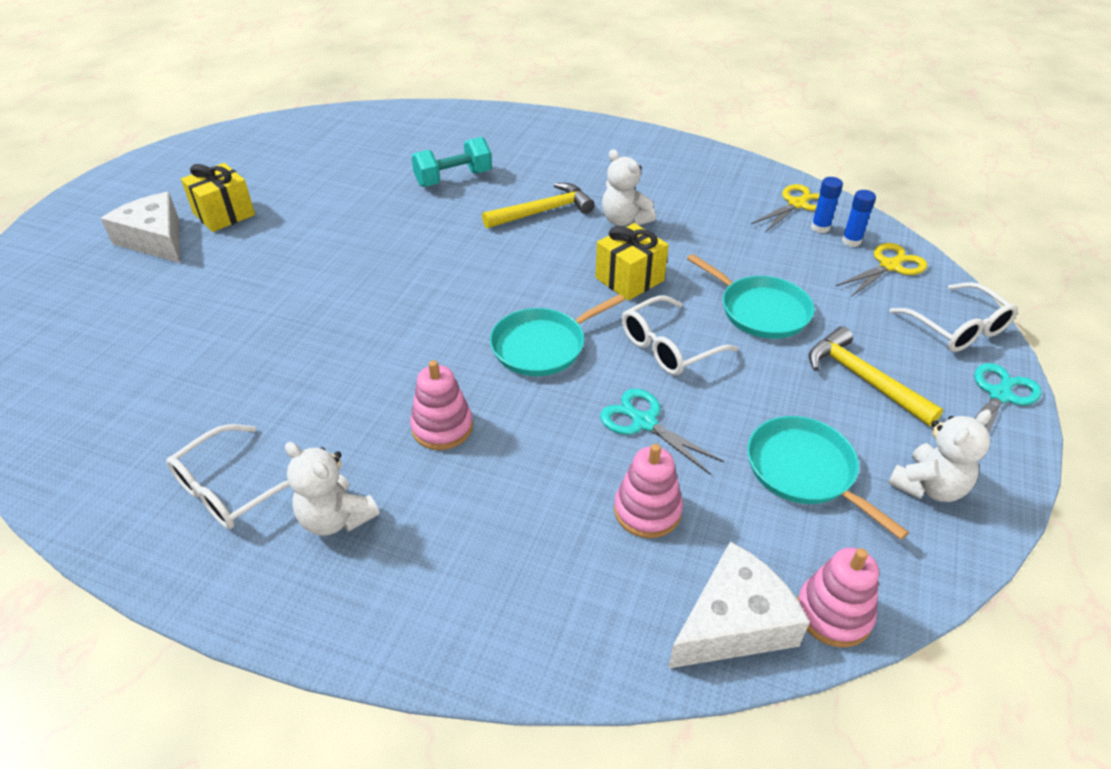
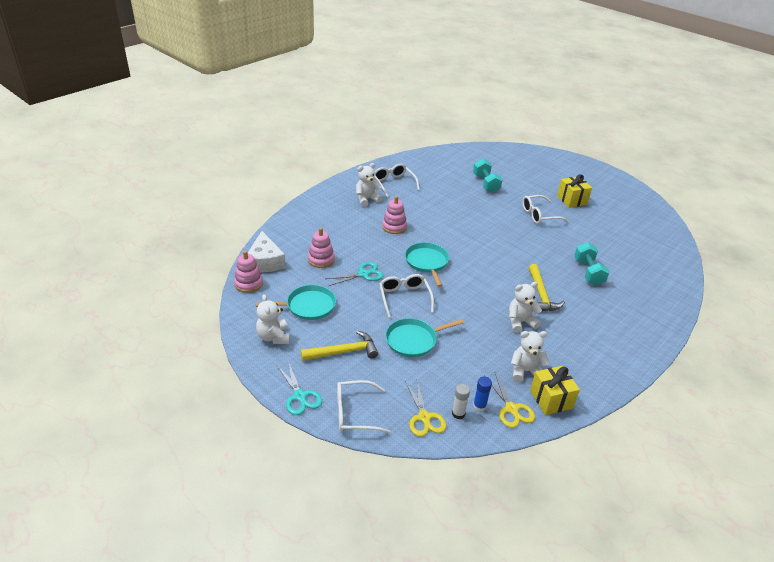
camera: 110 degrees right, 5 degrees down
(156, 239) = (555, 182): white cheese -> none
(186, 329) = (486, 184): none -> turquoise dumbbell
(297, 242) = (539, 215): none -> white glasses
(629, 279) = (463, 304): yellow gift -> yellow gift (551, 399)
(721, 203) = (525, 371): none -> white teddy bear
(851, 241) = (458, 413): blue glue stick -> white glue stick

